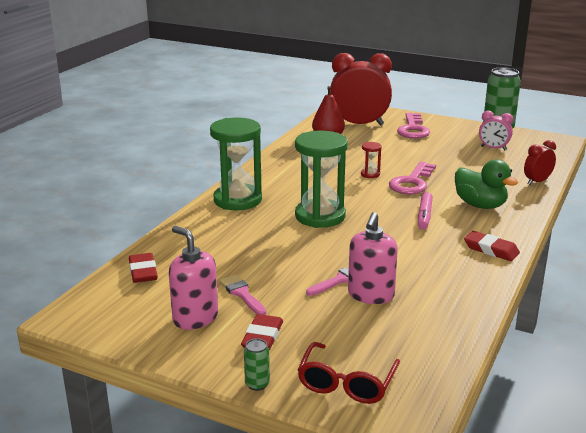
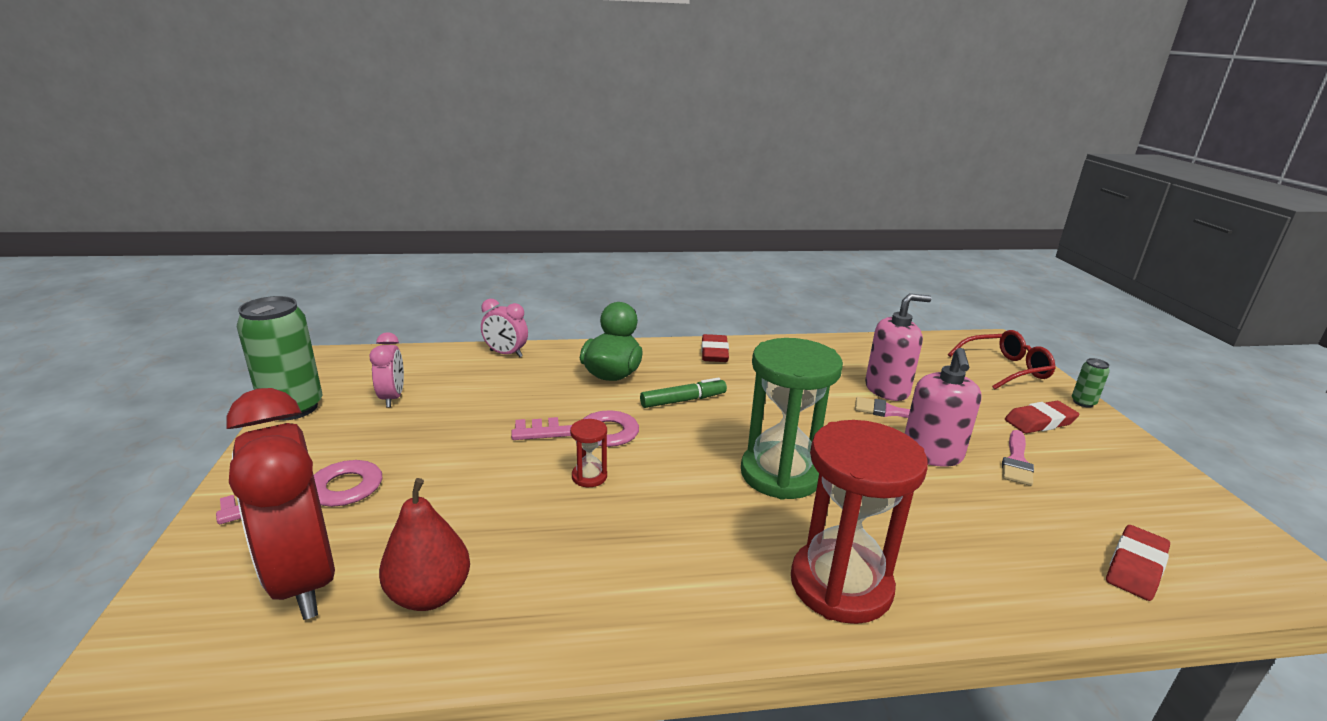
camera: 125 degrees left, 0 degrees up
(195, 318) = (1100, 472): pink soap dispenser -> pink soap dispenser (932, 454)
(237, 200) = (840, 585): green hourglass -> red hourglass
(424, 216) = (683, 400): pink marker -> green marker
(537, 181) = (506, 354): red clock -> pink clock

